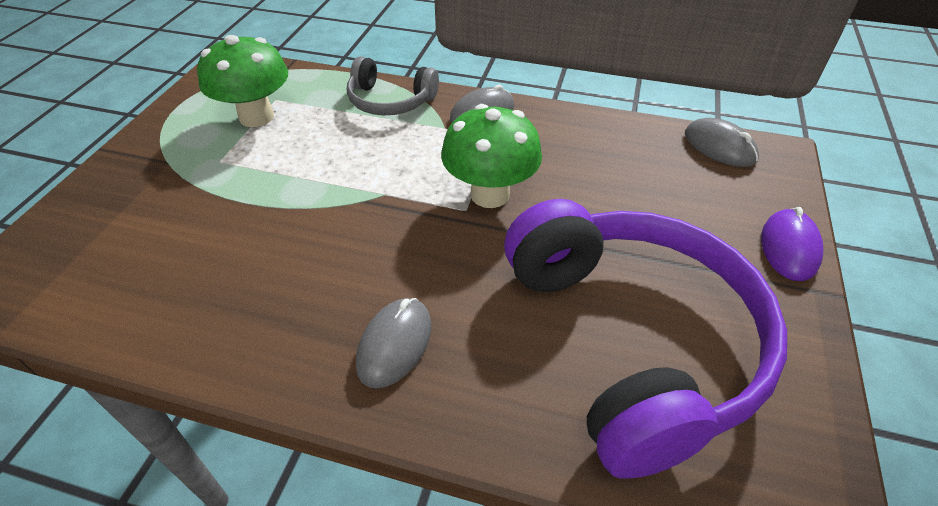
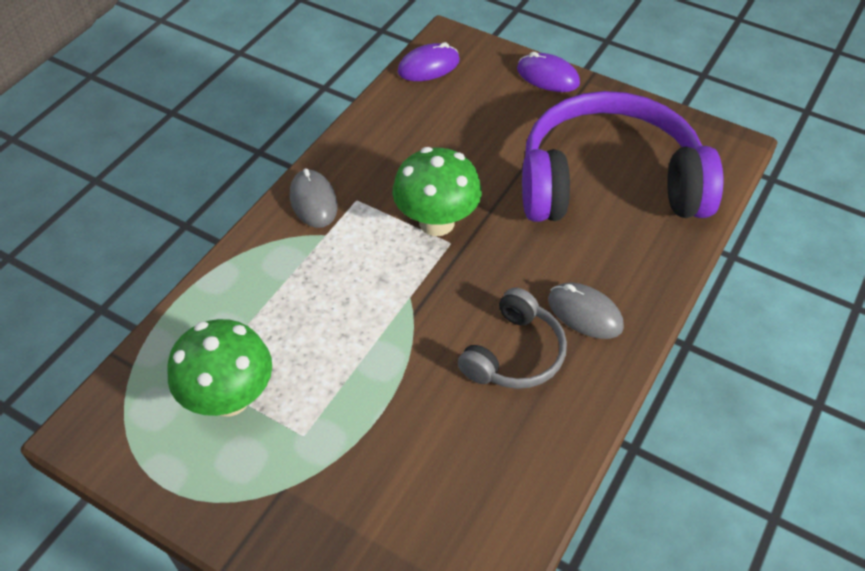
camera: 75 degrees left, 5 degrees up
(390, 101) = (256, 271): grey headphones -> grey headphones (515, 354)
(719, 147) = (428, 66): grey mouse -> purple mouse

